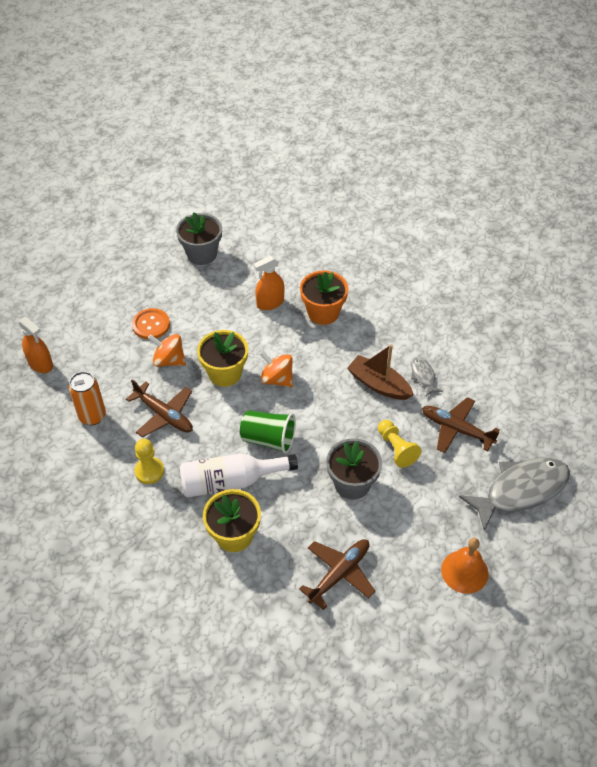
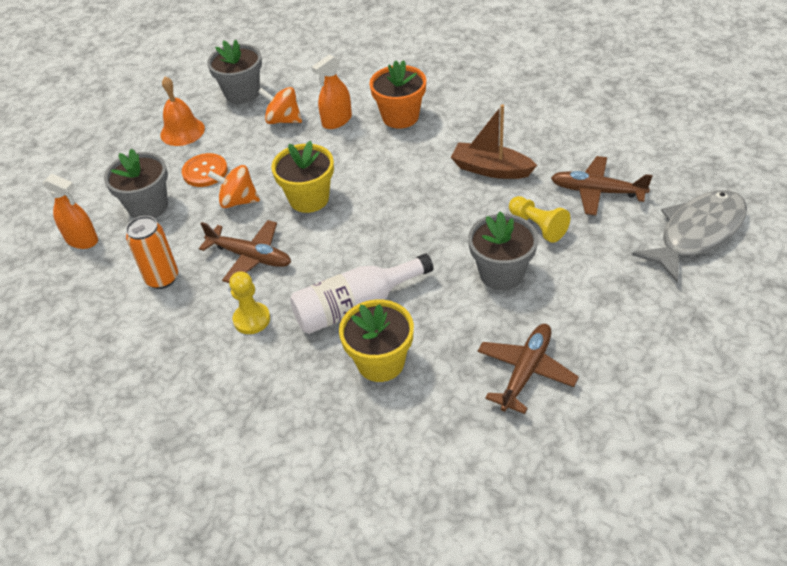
camera: 10 degrees left, 5 degrees down
(98, 346) = (148, 206): none -> grey flower pot
(268, 439) = (385, 252): green cup -> none
(277, 379) = (372, 190): orange spinning top -> orange spinning top (283, 120)
(423, 376) = (537, 150): grey fish -> none
(464, 571) = (672, 331): orange bell -> orange bell (182, 131)

